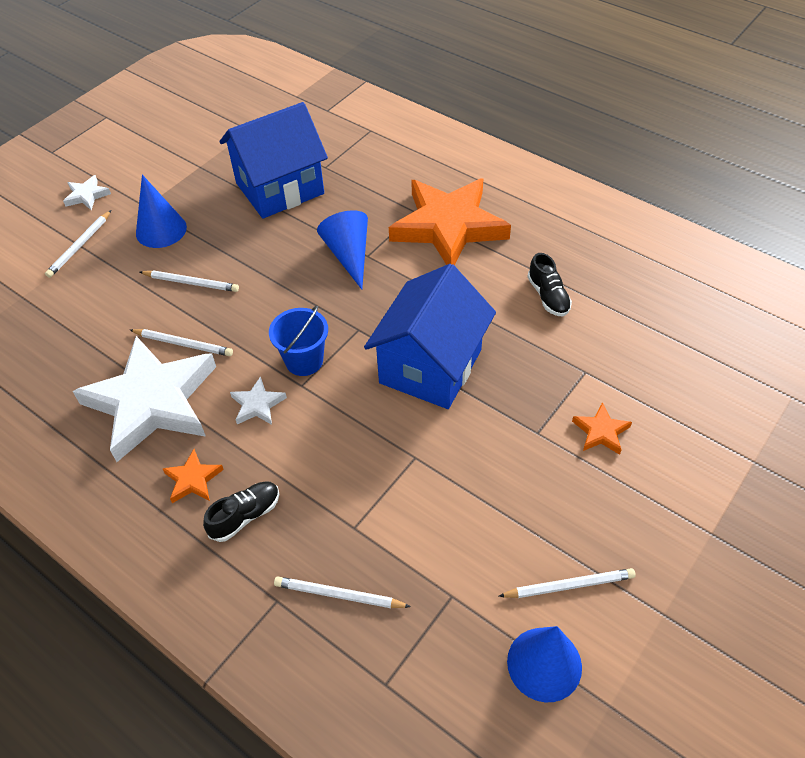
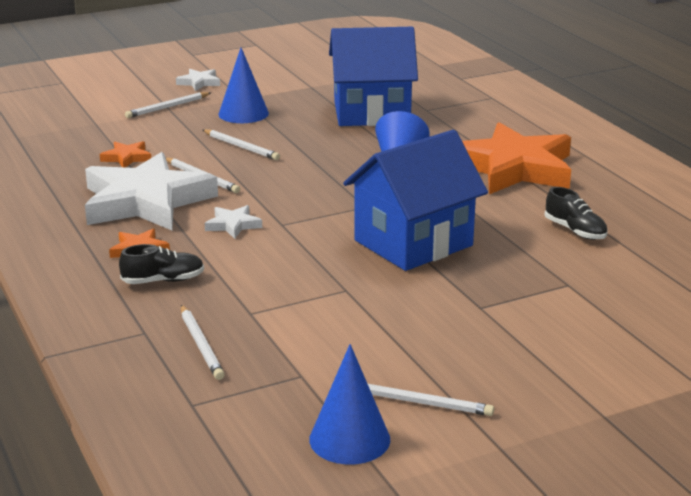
camera: 25 degrees right, 25 degrees down
(304, 361) = (298, 211): blue bucket -> none
(339, 595) = (201, 345): white pencil -> white pencil turned 150 degrees counterclockwise
(548, 296) = (575, 231): black shoe -> black shoe turned 45 degrees counterclockwise
(601, 432) = (547, 323): orange star -> orange star (127, 158)

